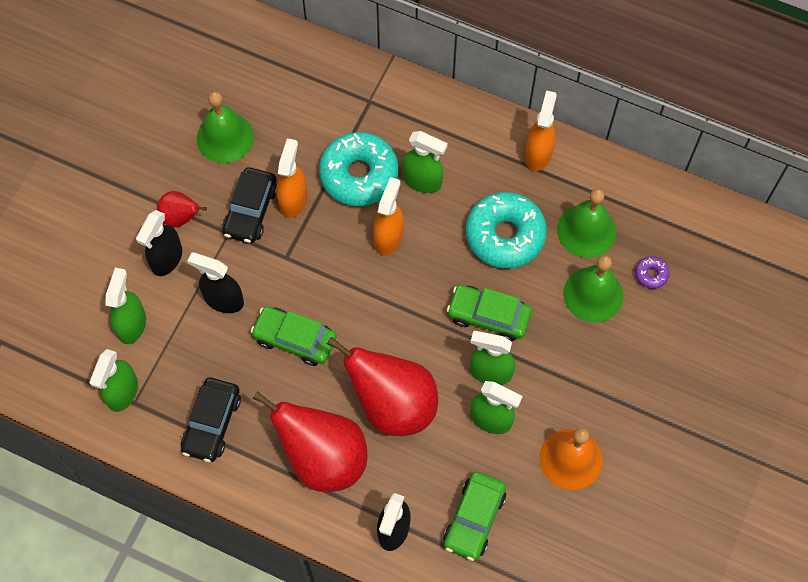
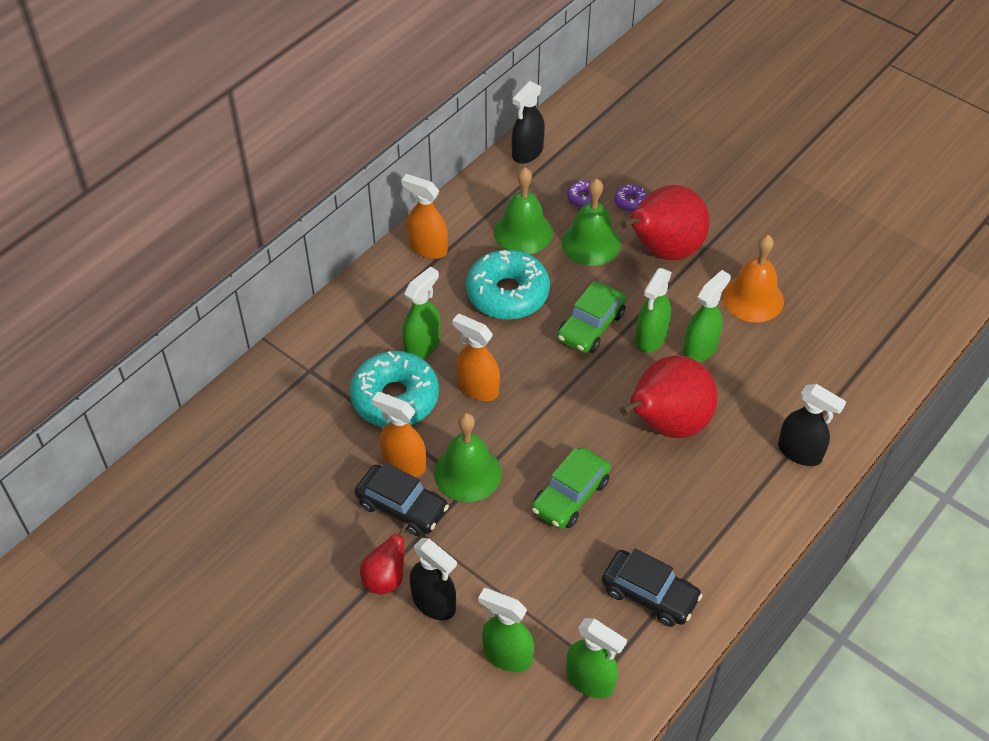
camera: 75 degrees left, 15 degrees down
(223, 300) = (503, 555): black spray bottle -> black spray bottle (527, 153)
(225, 137) = (298, 514): green bell -> green bell (467, 473)
(323, 458) = (711, 497): red pear -> red pear (663, 251)
(474, 519) = (799, 384): green car -> none
(662, 319) = (630, 202): none -> purple donut

